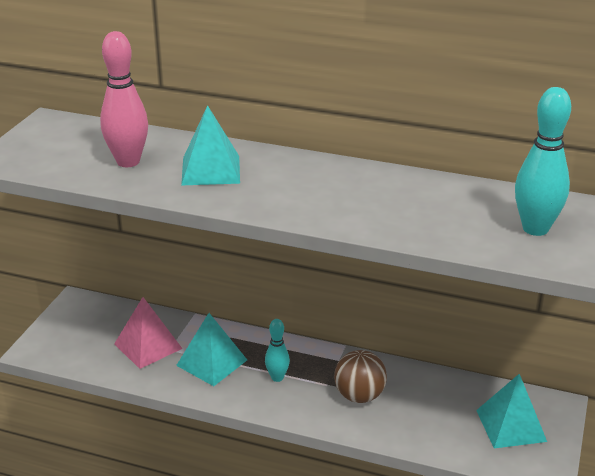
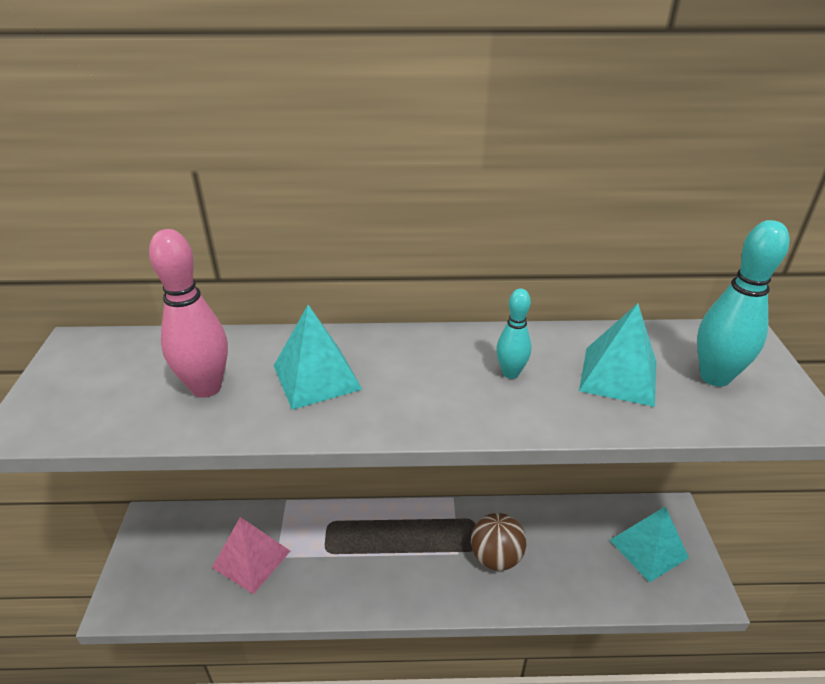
camera: 20 degrees left, 5 degrees up
(211, 362) = (329, 560): turquoise pyramid -> turquoise pyramid (618, 375)
(277, 377) = (405, 559): turquoise bowling pin -> turquoise bowling pin (510, 373)

